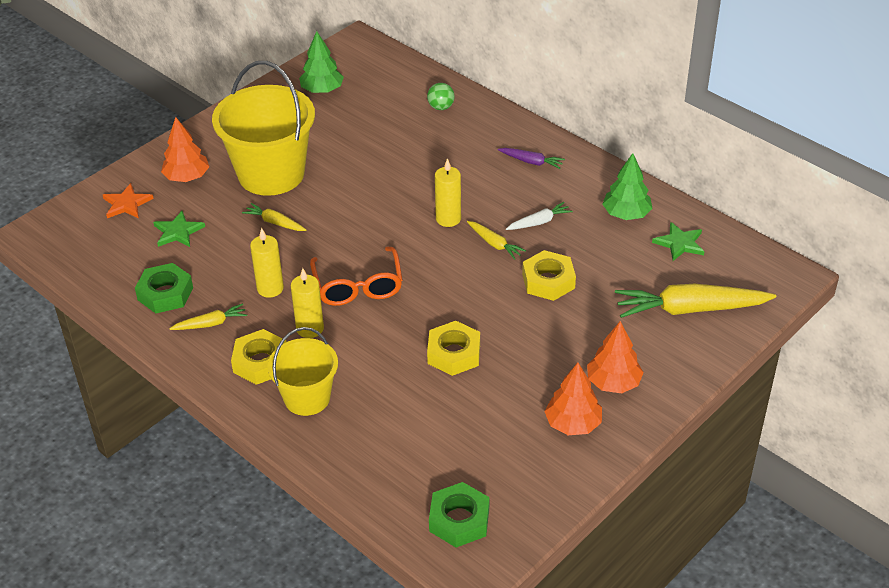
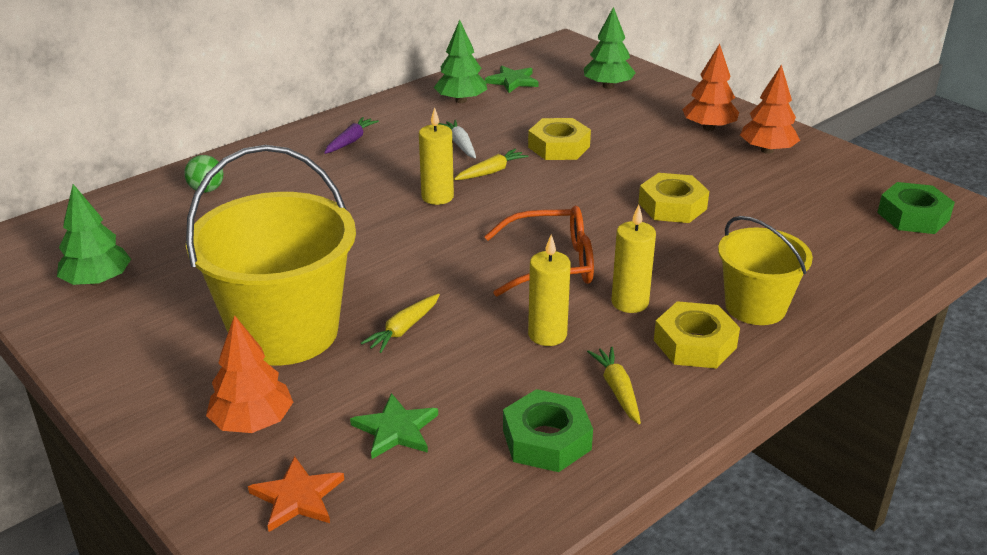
camera: 85 degrees left, 10 degrees down
(689, 309) = (608, 86): yellow carrot -> green tree

